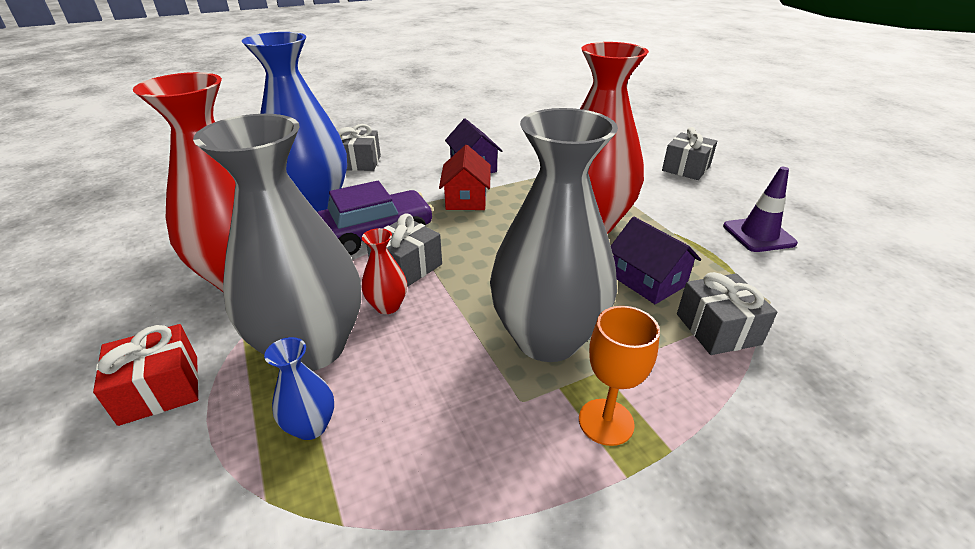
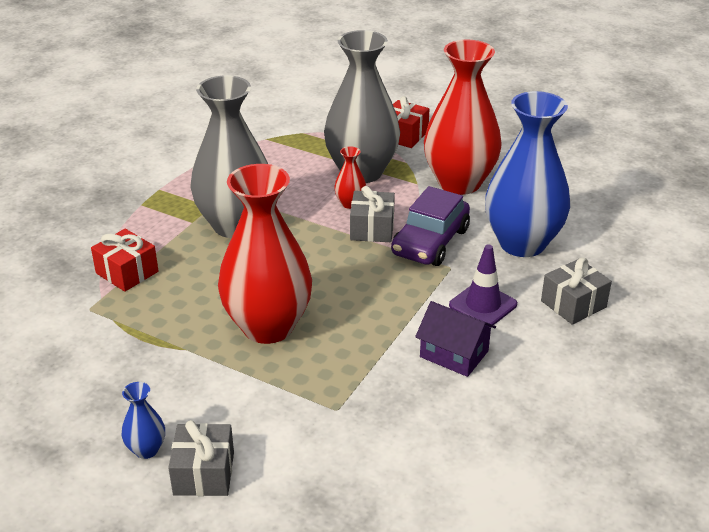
camera: 145 degrees right, 0 degrees up
(311, 426) = (316, 151): blue vase -> blue vase (146, 449)
(466, 198) = (406, 306): red house -> none
(606, 422) = (178, 202): orange goblet -> none
(647, 280) = (189, 289): purple house -> none
(717, 329) = (127, 272): grey gift -> red gift
(758, 235) = (100, 381): purple traffic cone -> purple traffic cone (483, 305)

